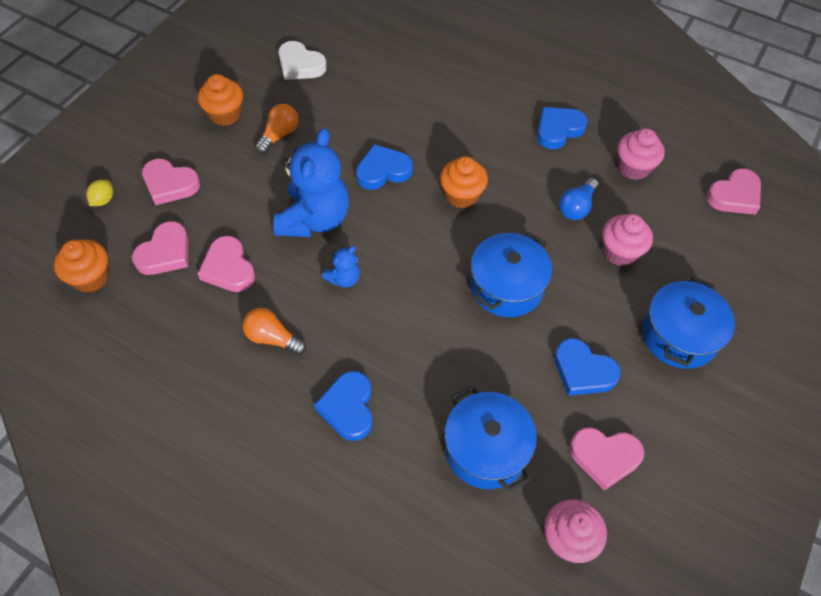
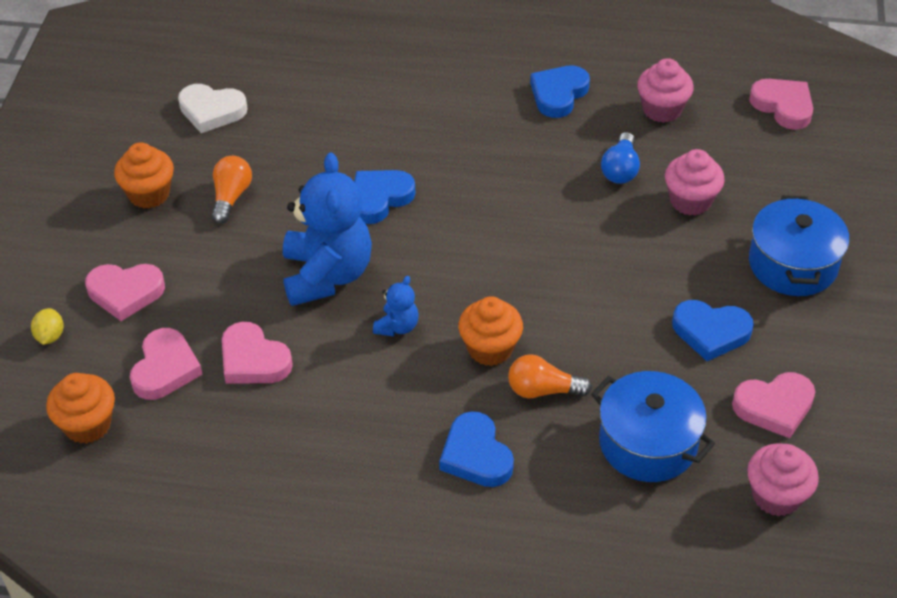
camera: 20 degrees left, 10 degrees down
(272, 338) = (349, 415): orange light bulb -> orange light bulb (543, 390)
(461, 195) = (485, 197): orange cupcake -> orange cupcake (490, 349)
(506, 286) = (585, 275): blue pot -> none
(734, 196) = (783, 106): pink heart -> pink heart turned 75 degrees counterclockwise

